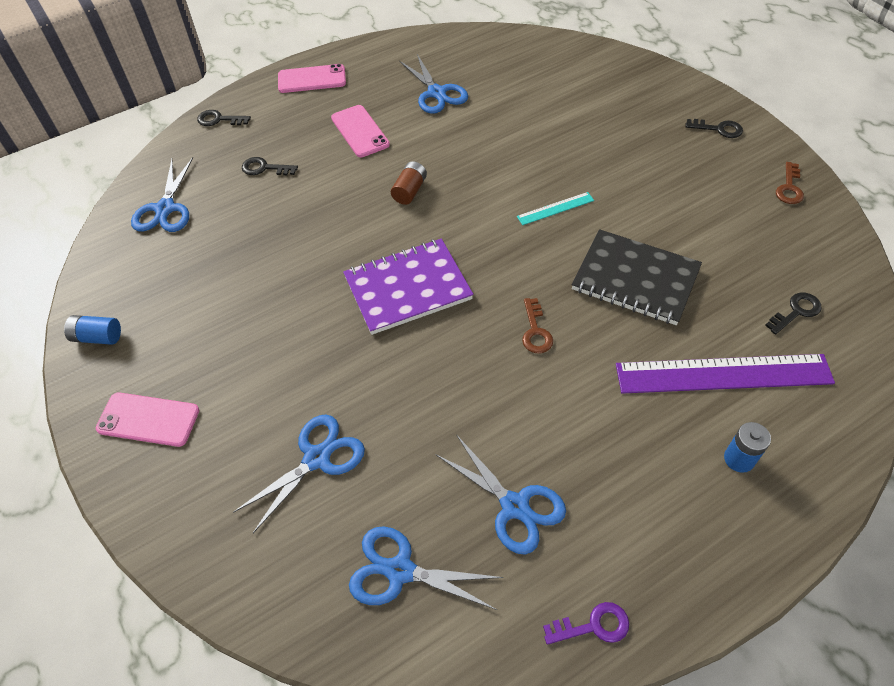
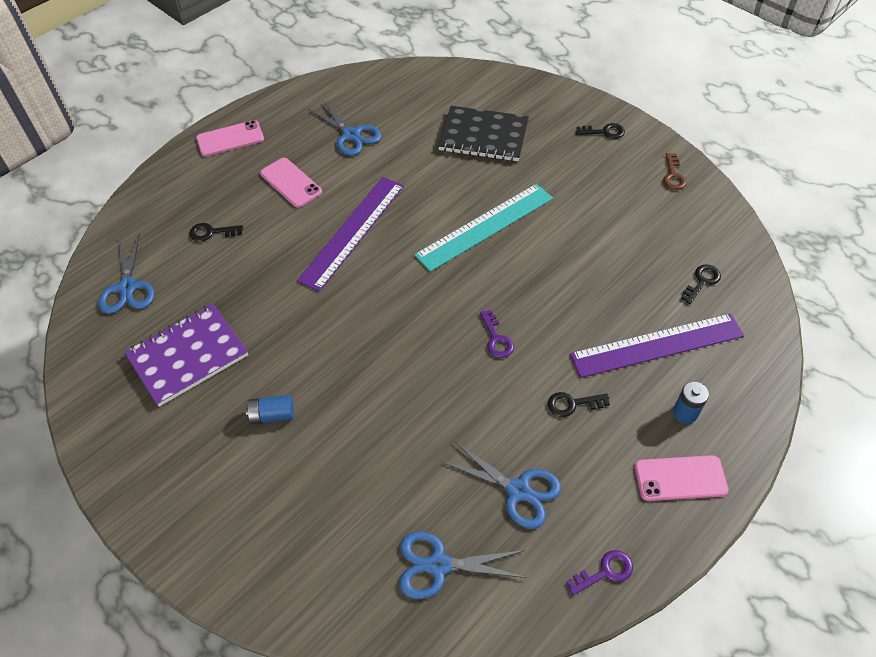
camera: 15 degrees left, 0 degrees up
(97, 337) = (102, 421): blue battery -> blue battery (272, 415)
(148, 419) = (176, 486): pink phone -> pink phone (680, 478)
(219, 119) = (152, 192): black key -> black key (573, 404)
(317, 458) = (340, 487): blue scissors -> none
(407, 288) = (376, 321): purple notebook -> purple notebook (188, 356)
(409, 191) = (352, 232): brown battery -> purple ruler
(535, 331) = (496, 338): brown key -> purple key
(555, 208) = (485, 226): turquoise ruler -> turquoise ruler, size x2.21
(635, 279) = (567, 278): black notebook -> black notebook (483, 136)

